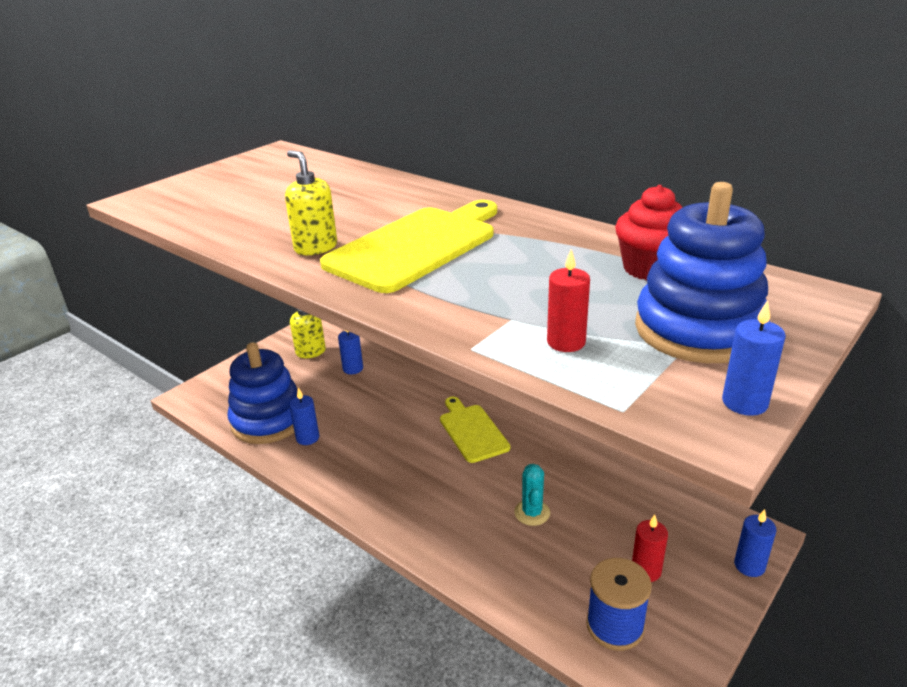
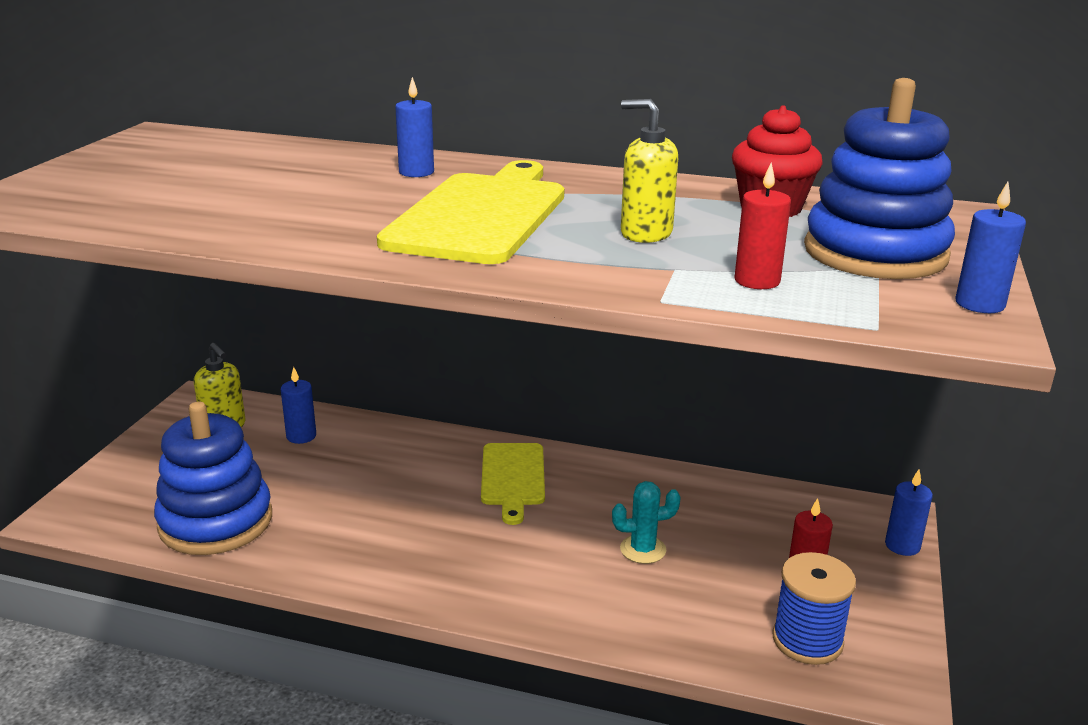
camera: 25 degrees left, 5 degrees down
(307, 438) = (291, 530): blue candle -> blue candle (416, 172)
(315, 247) = (347, 230): yellow soap dispenser -> yellow soap dispenser (645, 233)
(472, 431) = (512, 477): yellow cutting board -> yellow cutting board turned 135 degrees counterclockwise
(532, 513) = (643, 549): turquoise cactus -> turquoise cactus turned 75 degrees counterclockwise

